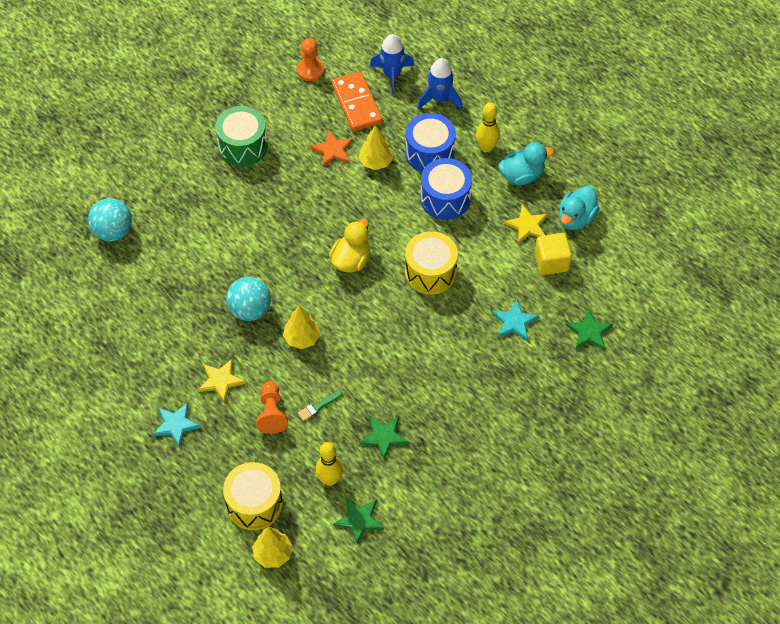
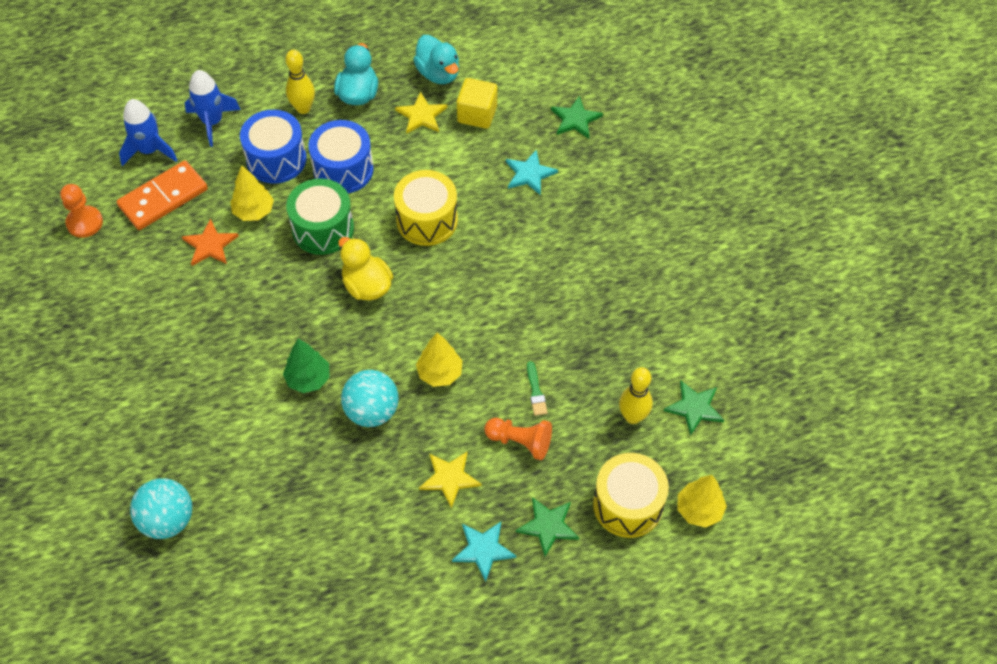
camera: 65 degrees left, 0 degrees up
(243, 146) = (141, 331): green drum -> green drum (323, 229)
(256, 260) = (308, 379): none -> green tree
(356, 103) = (163, 198): orange domino -> orange domino turned 45 degrees counterclockwise
(384, 437) = (605, 344): green star -> green star (548, 526)

